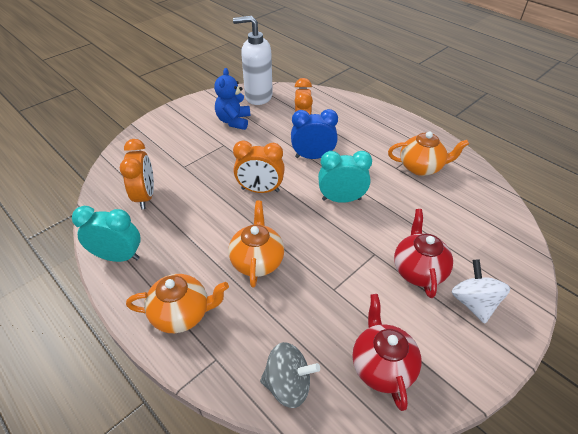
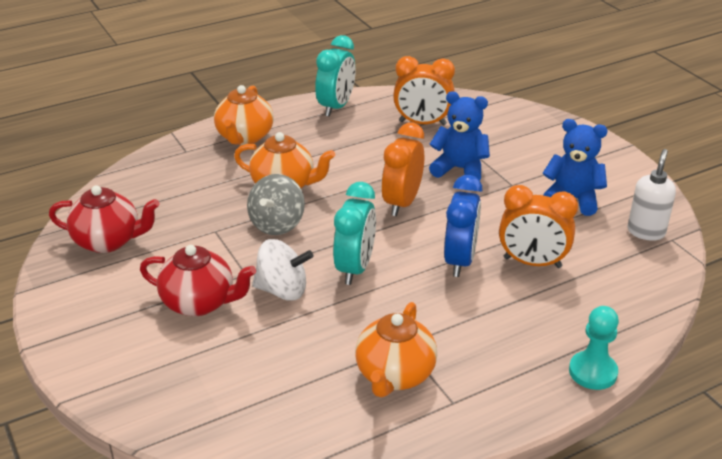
camera: 105 degrees right, 10 degrees down
(210, 169) = (459, 169): none -> blue teddy bear
(258, 97) = (646, 232): white soap dispenser -> white soap dispenser, size x0.61
(288, 384) = (134, 184): grey spinning top -> grey spinning top (277, 224)
(376, 108) = (592, 372): none -> turquoise pawn
(473, 303) = (126, 334): white spinning top -> white spinning top (282, 290)

